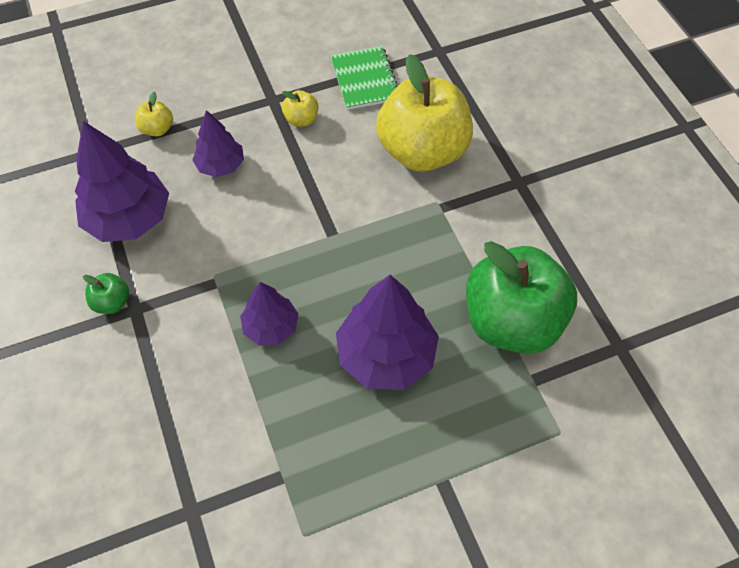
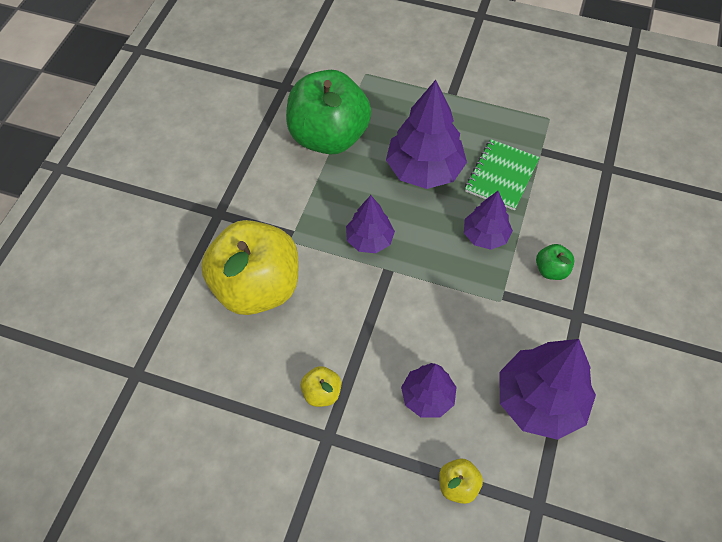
camera: 140 degrees left, 0 degrees up
(112, 302) = (592, 333): green apple -> green apple (551, 270)
(365, 79) = (229, 393): green notebook -> green notebook (501, 176)
(372, 248) = (369, 240): none -> purple tree

